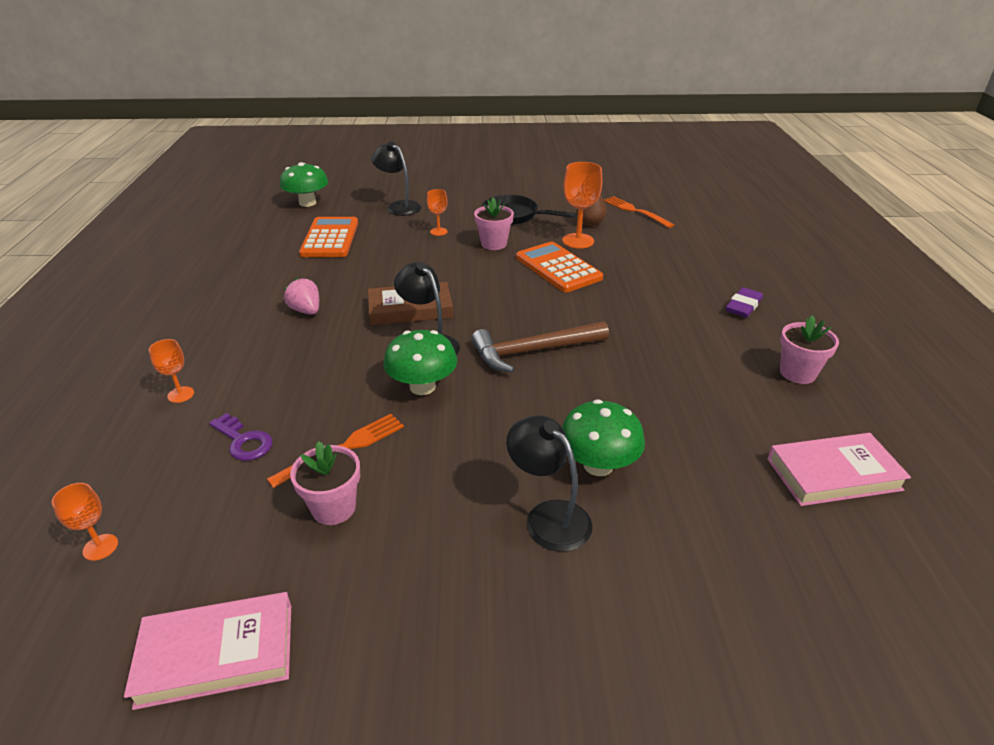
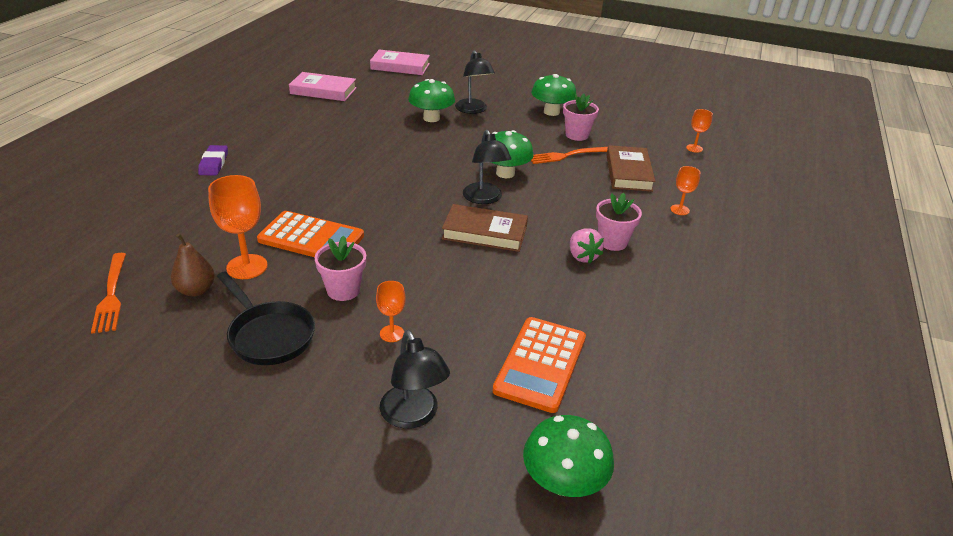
camera: 160 degrees left, 0 degrees up
(217, 654) = (629, 110): pink book -> pink book (400, 66)
(243, 441) = (628, 173): purple key -> brown book
(397, 570) = (551, 112): none -> green mushroom
(533, 351) = (411, 175): brown hammer -> none
(558, 268) = (311, 238): orange calculator -> orange calculator turned 60 degrees counterclockwise
(743, 306) = (214, 163): purple eraser -> purple eraser turned 60 degrees counterclockwise
(797, 373) = (261, 123): pink flower pot -> pink flower pot (612, 242)

